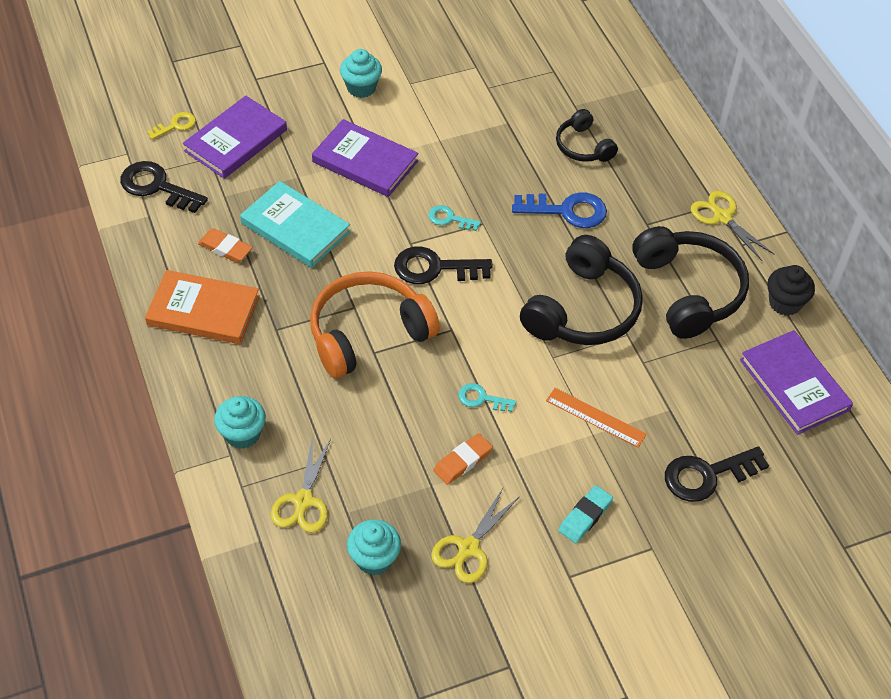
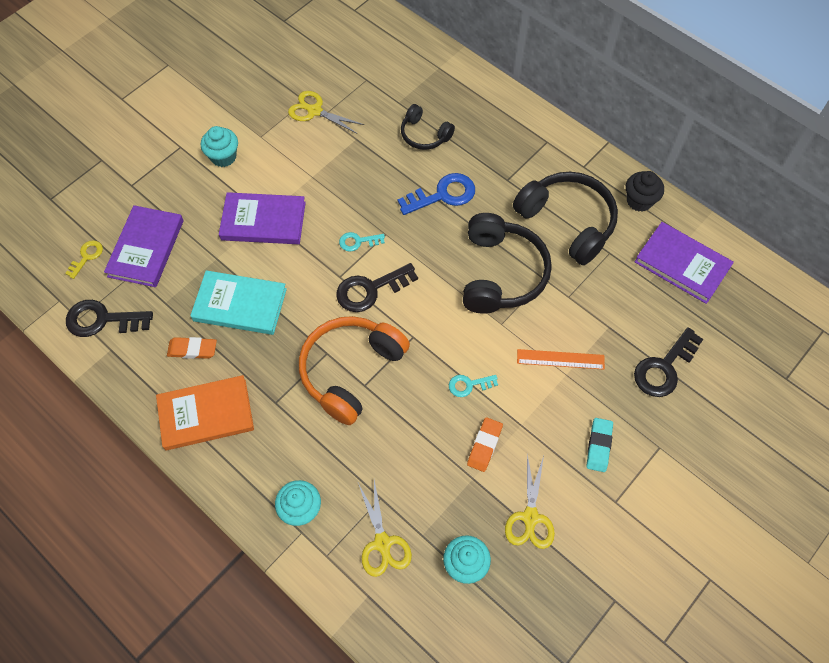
camera: 25 degrees left, 10 degrees up
(722, 217) = (557, 150): yellow scissors -> yellow scissors (315, 111)

